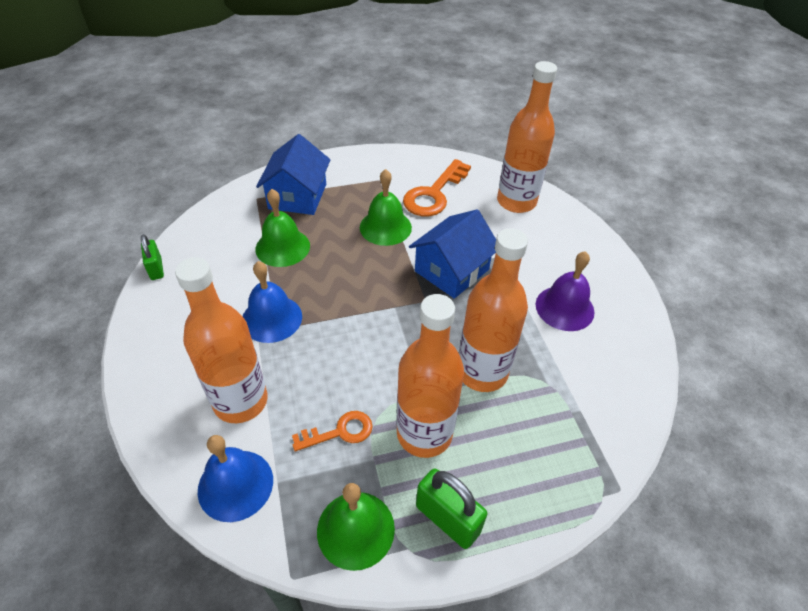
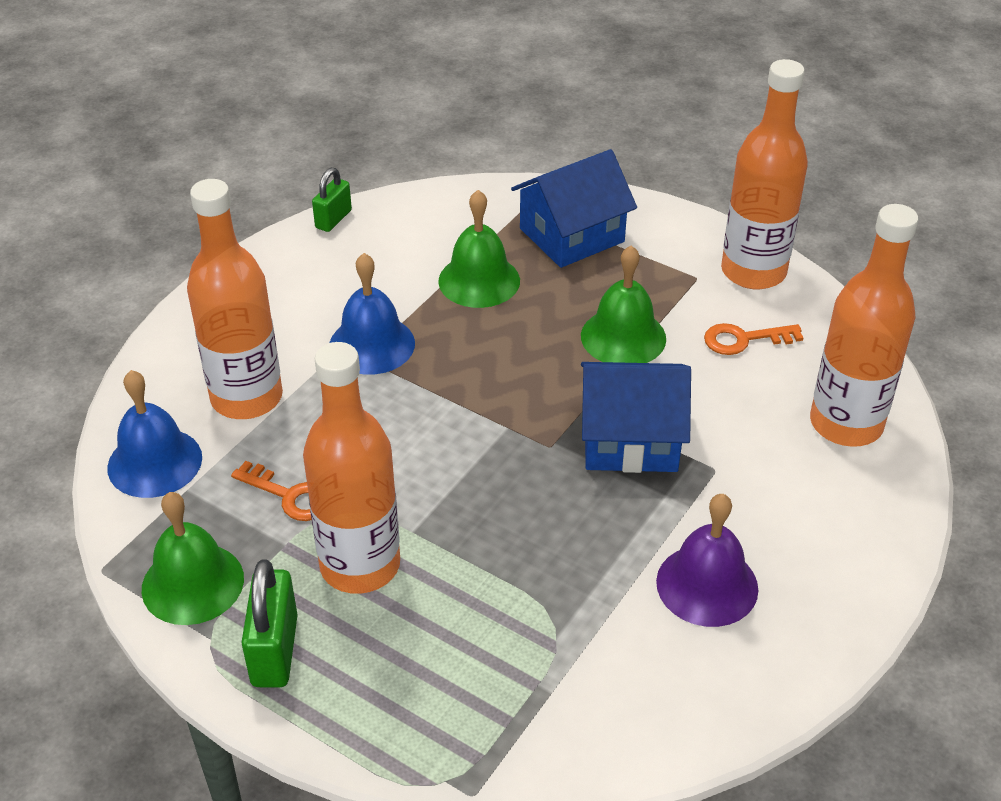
camera: 50 degrees right, 5 degrees down
(434, 194) = (744, 339): orange key -> orange key, size x0.59
(482, 372) = (502, 564): orange bottle -> orange bottle (753, 272)

